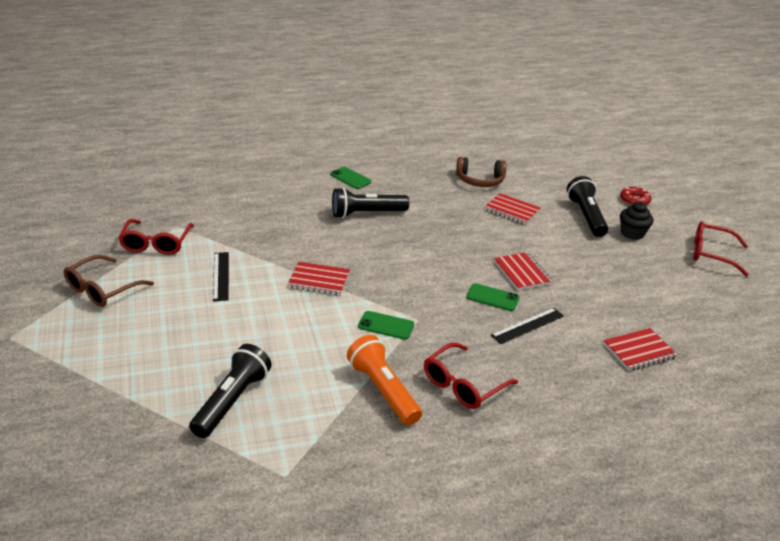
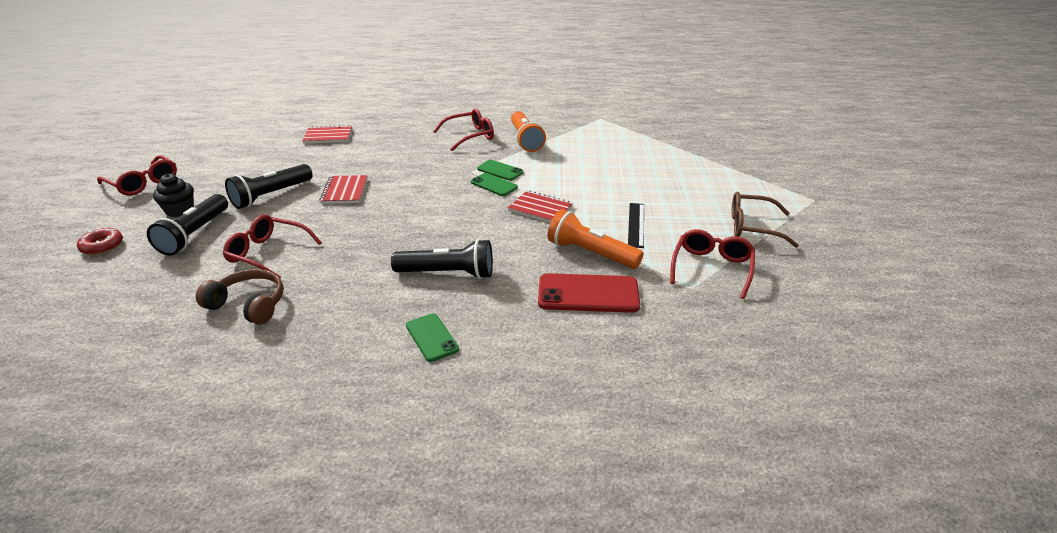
camera: 160 degrees left, 0 degrees up
(102, 289) = (752, 227): brown glasses -> brown glasses turned 135 degrees counterclockwise
(232, 401) = (629, 147): black flashlight -> black flashlight (271, 195)
(256, 213) = (588, 294): none -> red phone
(260, 243) = (590, 253): none -> orange flashlight
(492, 297) = (394, 177): green phone -> green phone (494, 185)
(512, 210) = (268, 253): red notebook -> red glasses
(528, 326) = (388, 157): black ruler -> none

